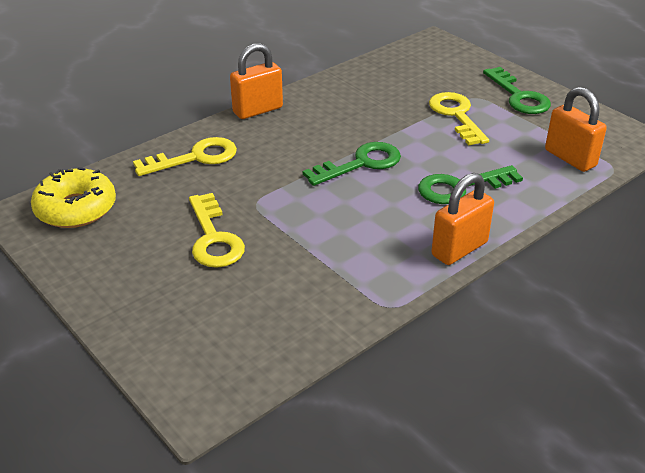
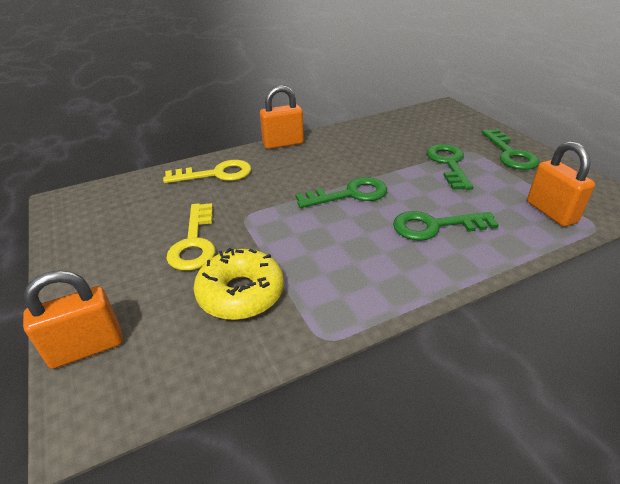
camera: 15 degrees right, 0 degrees up
(76, 208) = (102, 203): yellow donut -> yellow donut (241, 293)
(456, 115) = (448, 164): yellow key -> green key
(459, 249) = (416, 287): orange padlock -> orange padlock (87, 348)

